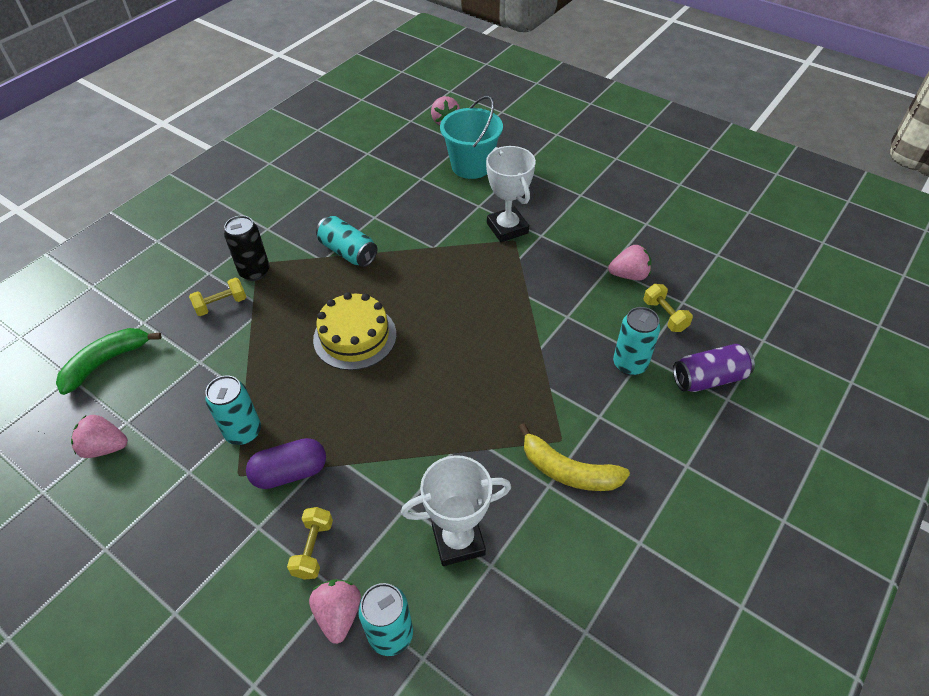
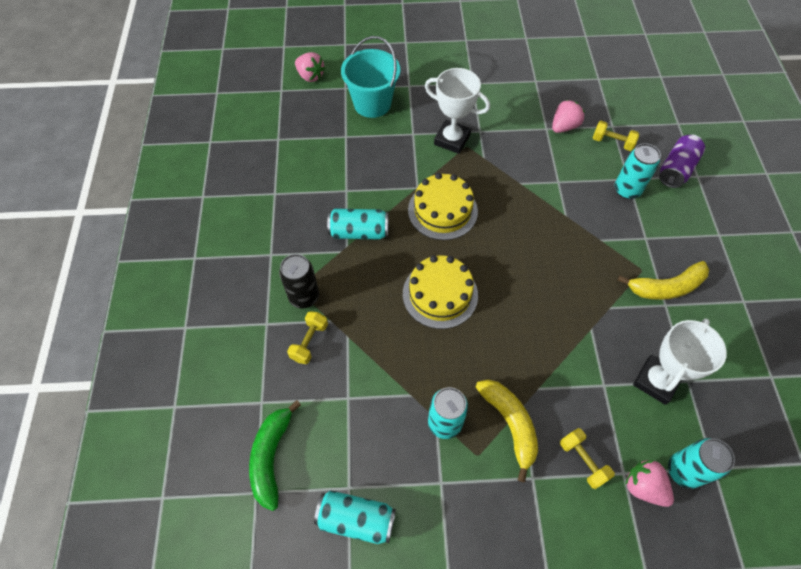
camera: 40 degrees left, 10 degrees up
(105, 447) = (356, 519): pink strawberry -> turquoise can
(290, 472) = (510, 424): purple capsule -> yellow banana
(433, 276) = (442, 210): none -> yellow cake

